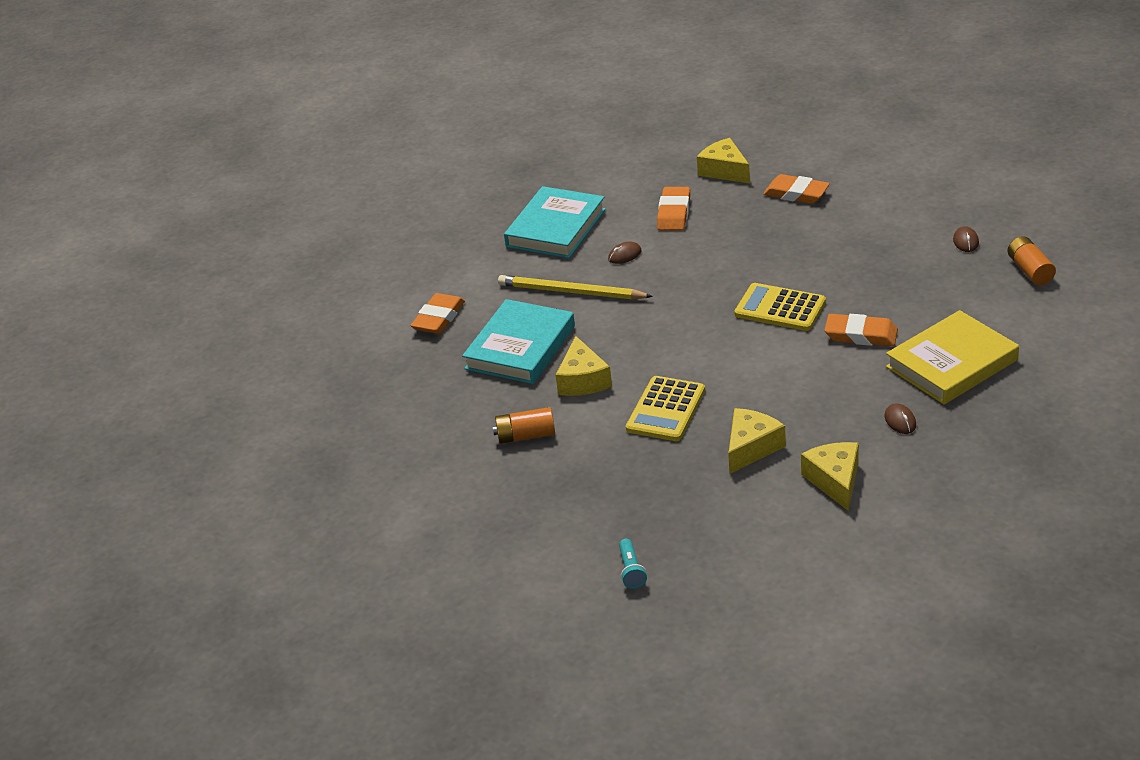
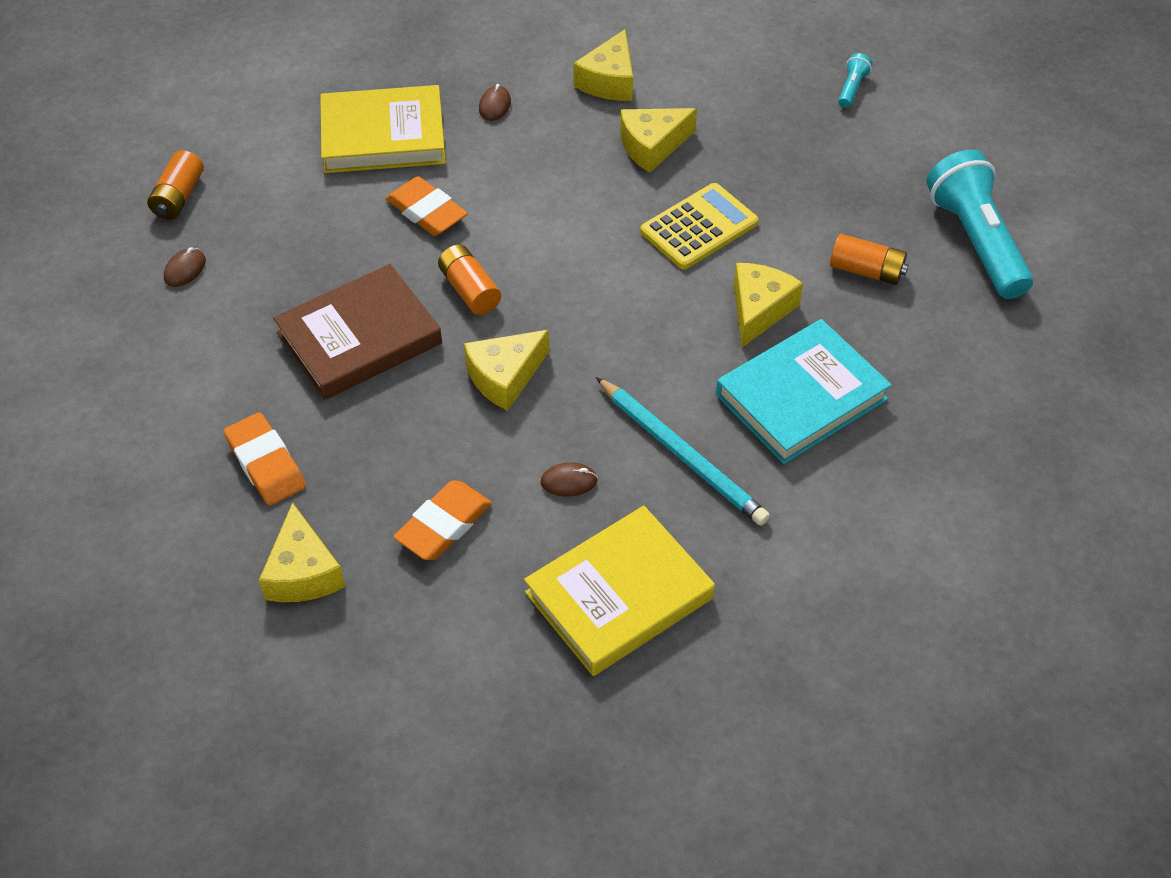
camera: 155 degrees left, 15 degrees up
(439, 318) = (878, 507): orange eraser -> none
(457, 492) = (975, 241): none -> turquoise flashlight
(556, 228) = (619, 595): turquoise book -> yellow book
(571, 292) = (682, 454): yellow pencil -> turquoise pencil
(709, 280) = (505, 377): none -> yellow cheese
(780, 308) = (469, 290): yellow calculator -> orange battery
(816, 259) = (359, 338): none -> brown book

